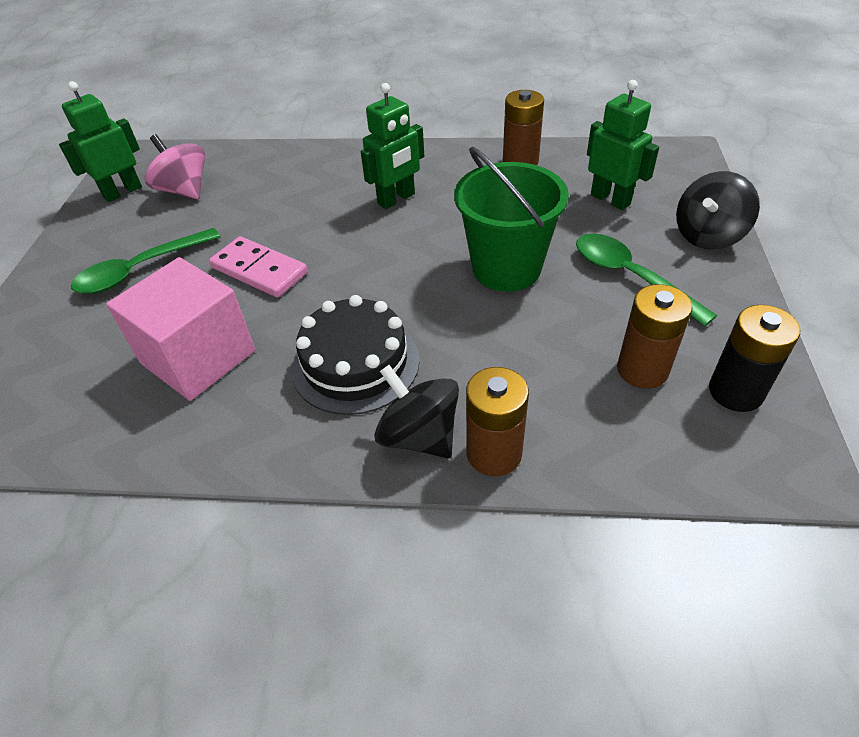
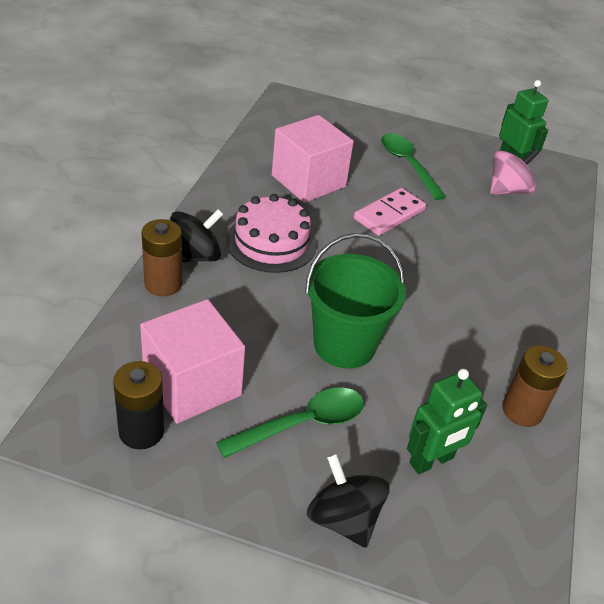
camera: 95 degrees right, 5 degrees down
(355, 363) = (271, 242): black cake -> pink cake
(396, 199) = (468, 303): green robot -> none
(642, 370) = (192, 384): brown battery -> pink cube

